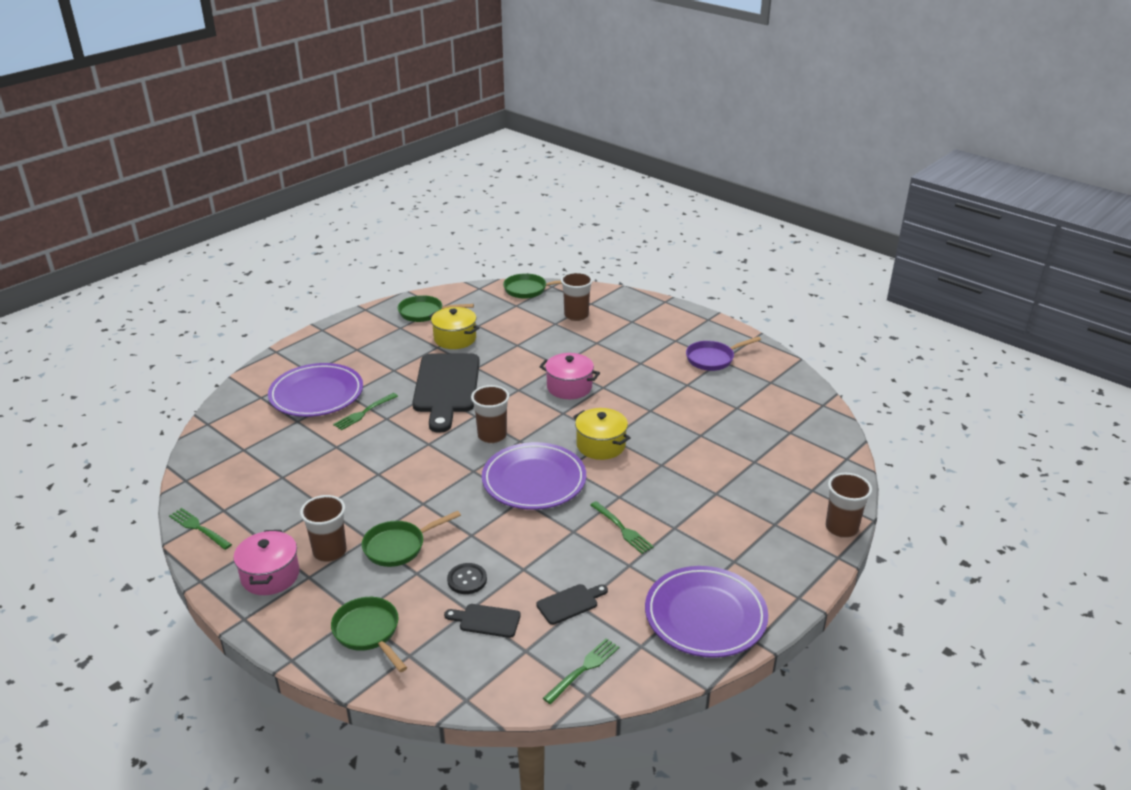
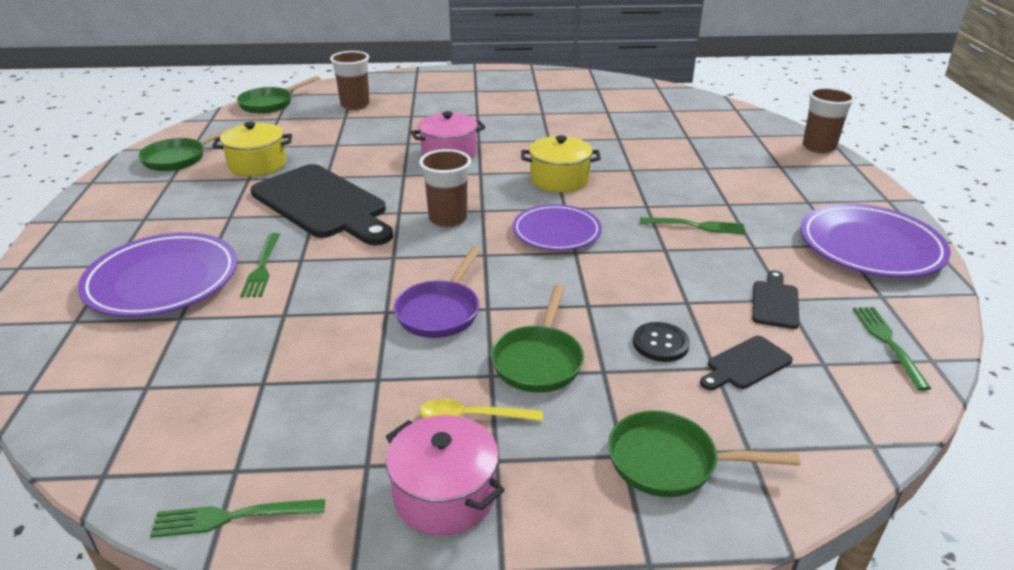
camera: 45 degrees left, 0 degrees up
(330, 552) = (472, 417): brown cup -> yellow spoon
(534, 481) = (556, 232): purple plate -> purple plate, size x0.66
(713, 359) = (528, 91): purple pan -> purple pan (440, 311)

